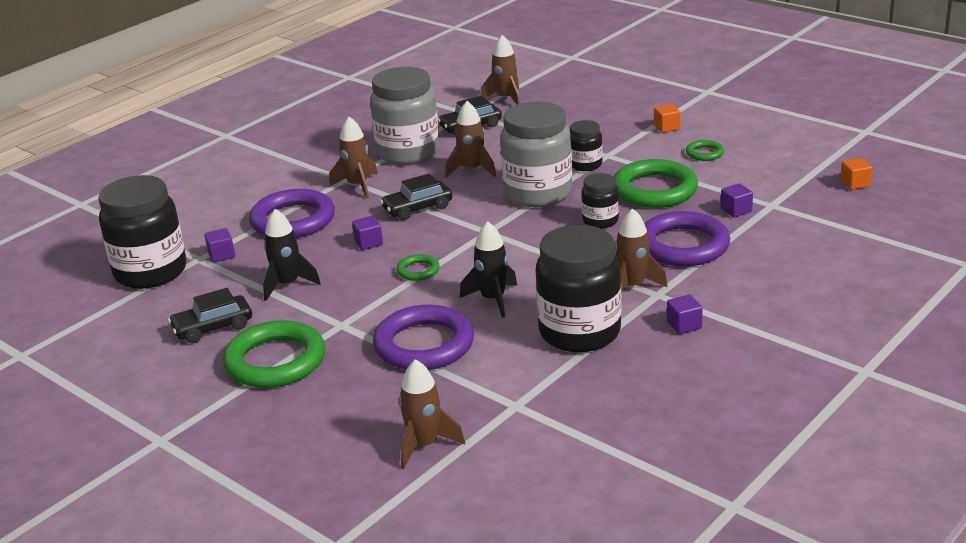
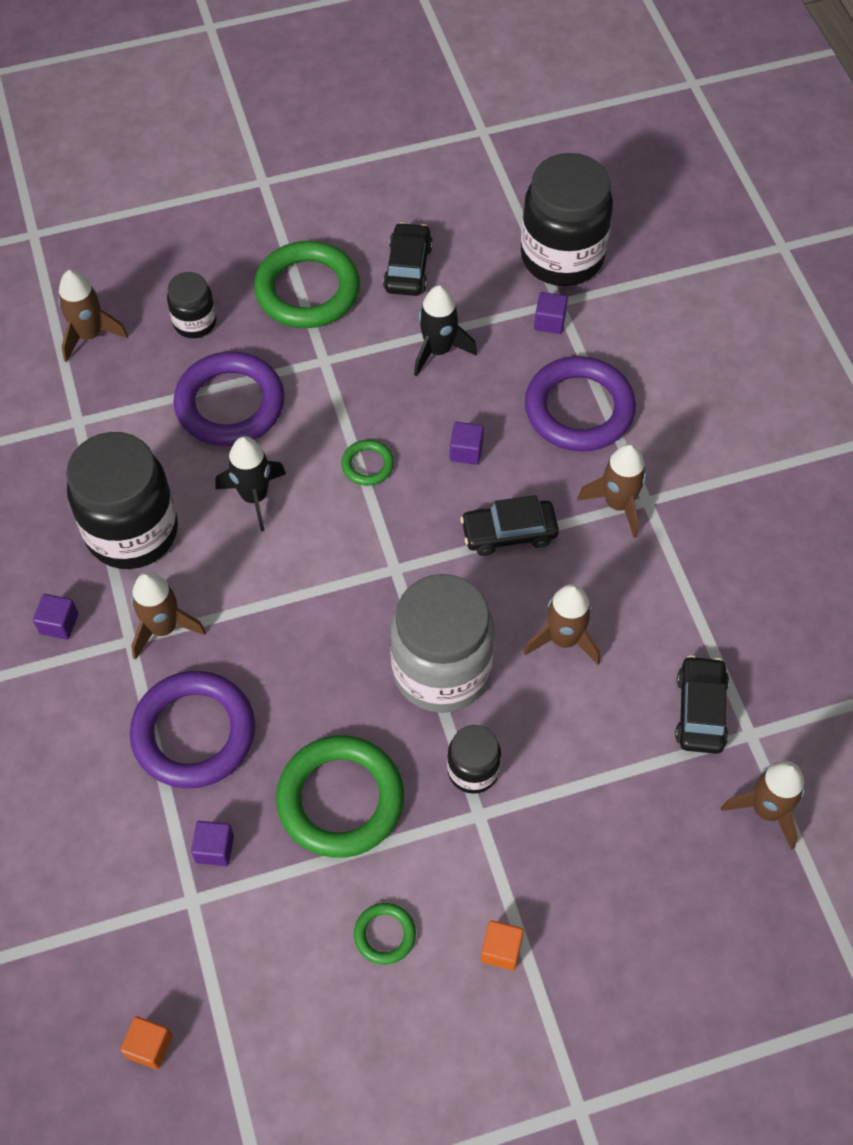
camera: 120 degrees right, 30 degrees up
(408, 152) = (672, 599): grey jar -> none
(417, 208) = (509, 533): black car -> black car turned 105 degrees counterclockwise
(600, 221) = (320, 690): black jar -> black jar (195, 323)

